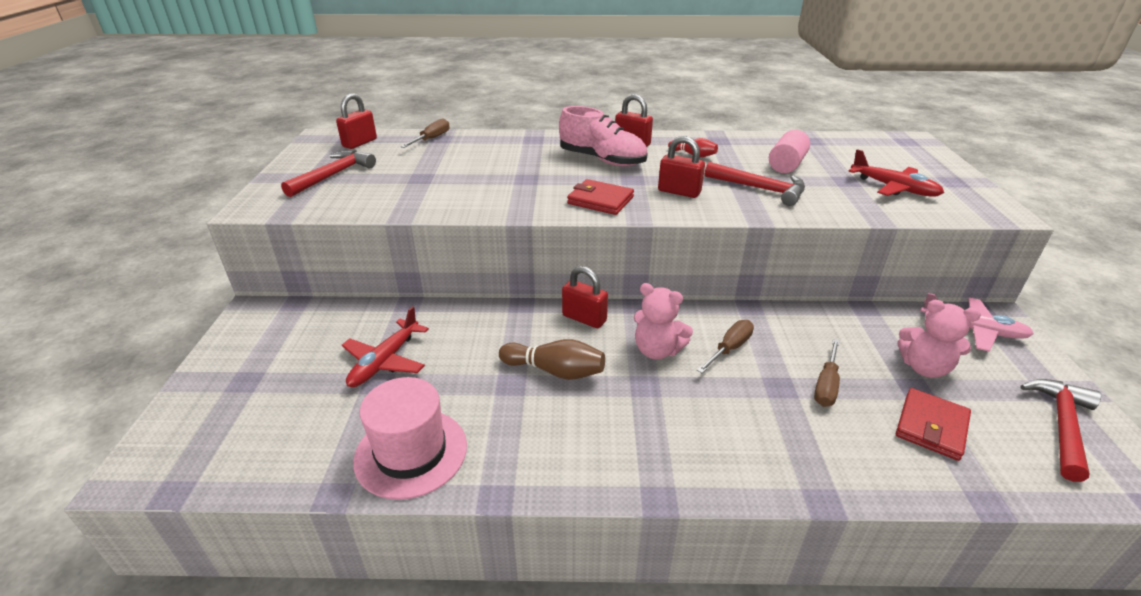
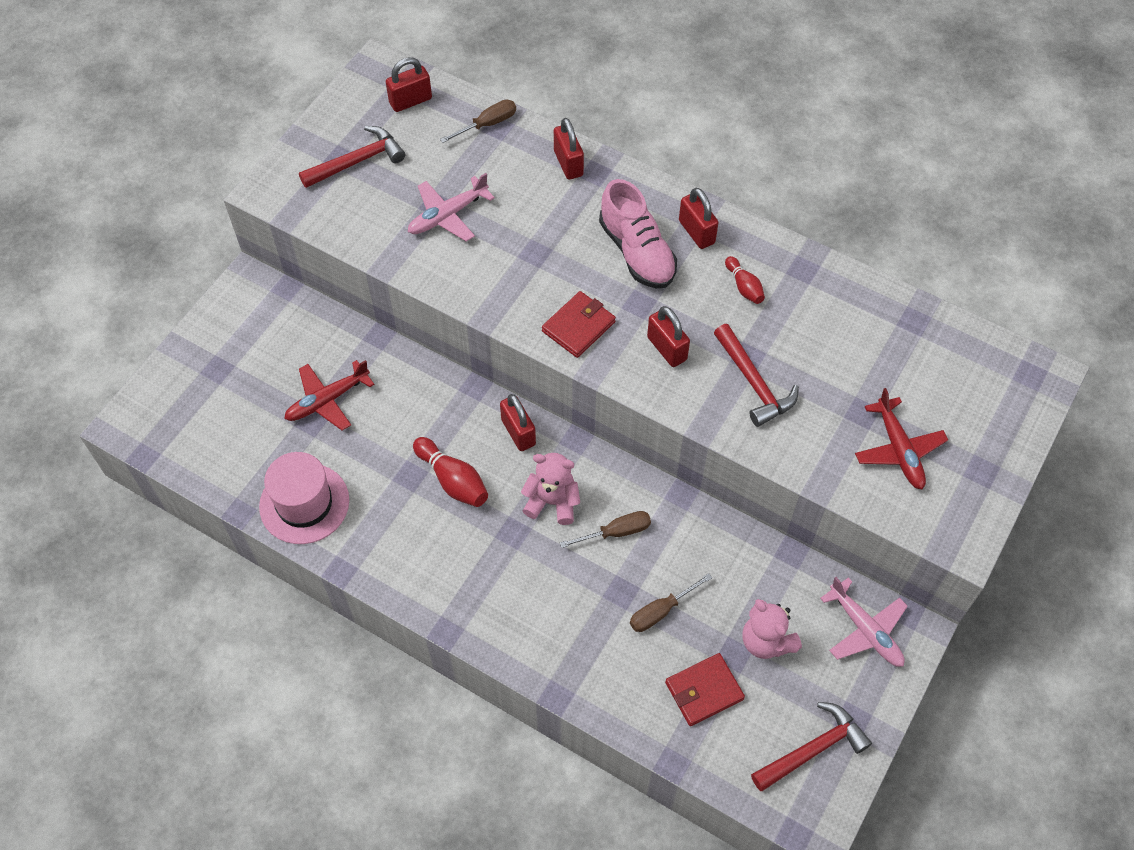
camera: 30 degrees right, 25 degrees up
(436, 180) = (448, 215): none -> pink plane
(509, 140) = (568, 163): none -> red padlock
(555, 371) = (453, 480): brown bowling pin -> red bowling pin
(600, 200) = (578, 326): red wallet -> red wallet turned 75 degrees clockwise
(657, 350) = (552, 502): pink teddy bear -> pink teddy bear turned 135 degrees clockwise
(786, 165) = (828, 354): pink cylinder -> none

